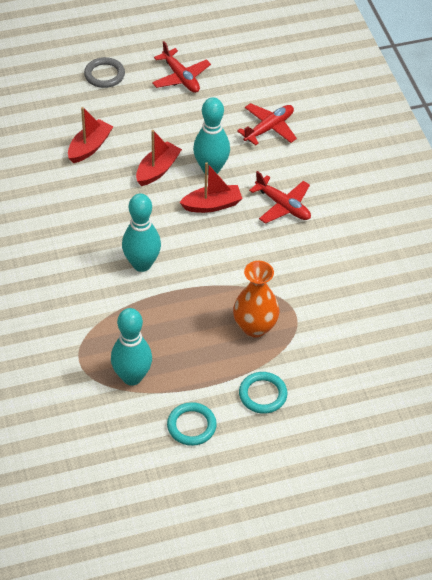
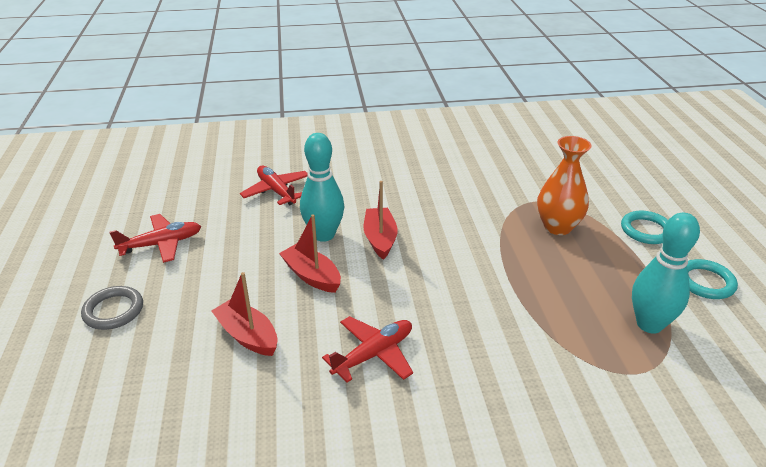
camera: 80 degrees left, 15 degrees down
(142, 264) = (468, 302): turquoise bowling pin -> none
(283, 206) = (391, 193): red plane -> red plane (373, 354)

